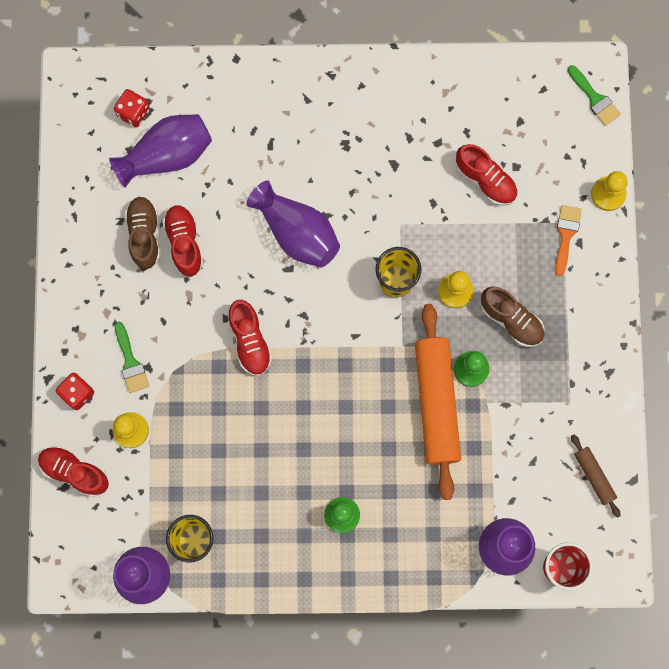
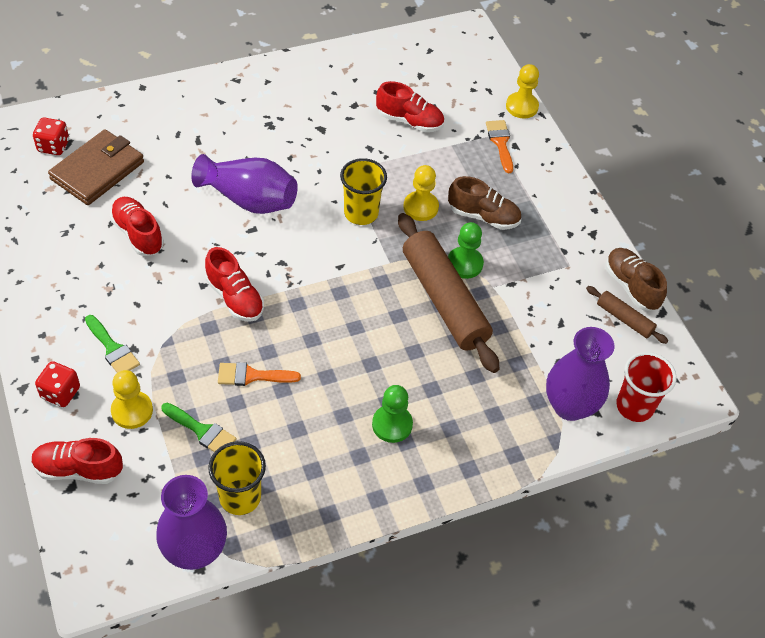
camera: 25 degrees left, 25 degrees down
(144, 235) = (94, 237): brown shoe -> brown shoe (631, 286)
(167, 155) = (98, 170): purple vase -> brown wallet
(240, 428) = (252, 376): none -> orange brush
(436, 403) = (444, 300): orange rolling pin -> brown rolling pin
(595, 98) = (476, 47): green brush -> green brush (202, 431)

